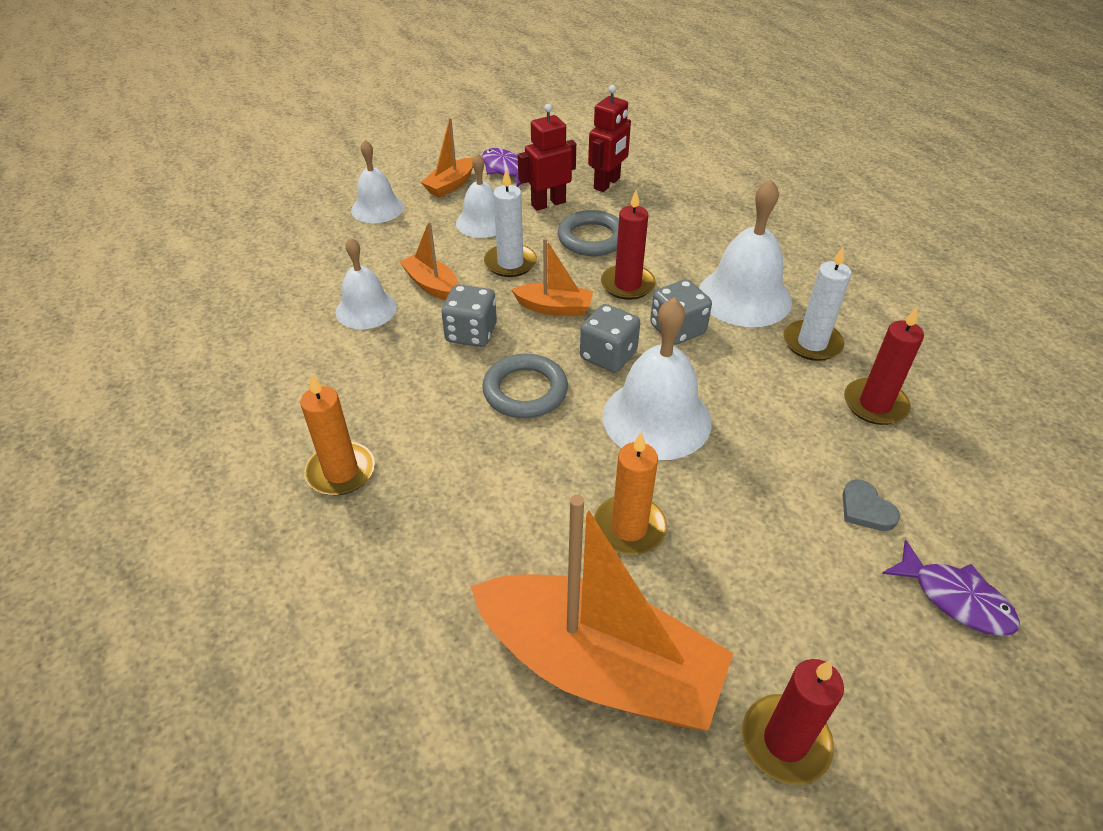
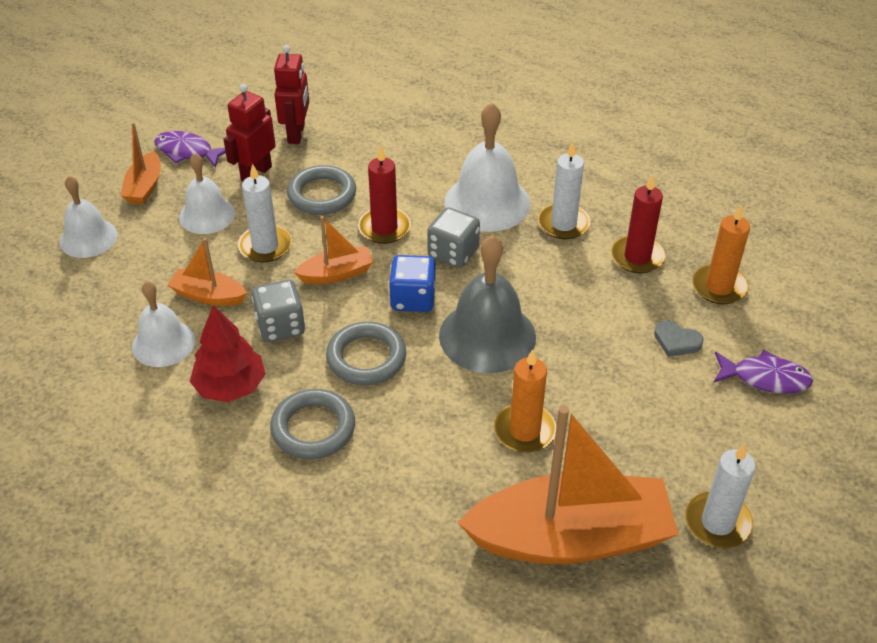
camera: 30 degrees left, 0 degrees up
(341, 471) = (263, 493): orange candle -> orange candle (719, 287)
(389, 366) = (230, 386): none -> red tree
(429, 433) = (313, 428): none -> grey ring
(608, 356) = (413, 299): grey dice -> blue dice
(656, 418) = (487, 336): white bell -> grey bell
(785, 741) = (717, 522): red candle -> white candle

